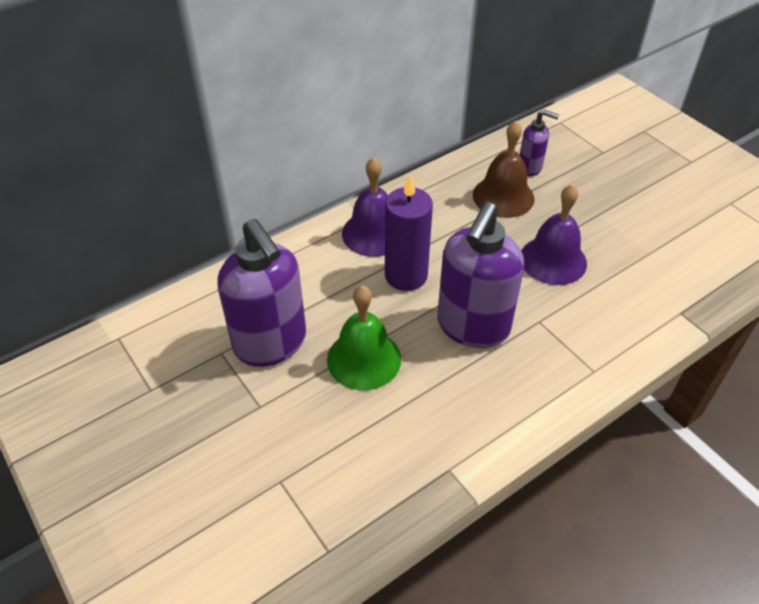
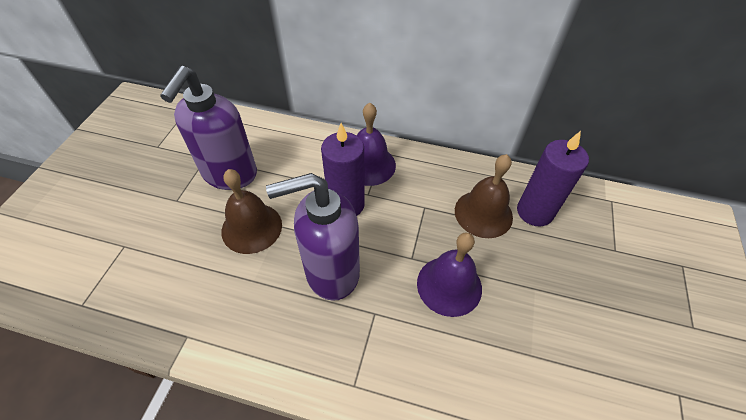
camera: 50 degrees right, 5 degrees up
(364, 359) = (251, 227): green bell -> brown bell
(530, 167) = (534, 212): purple soap dispenser -> purple candle

